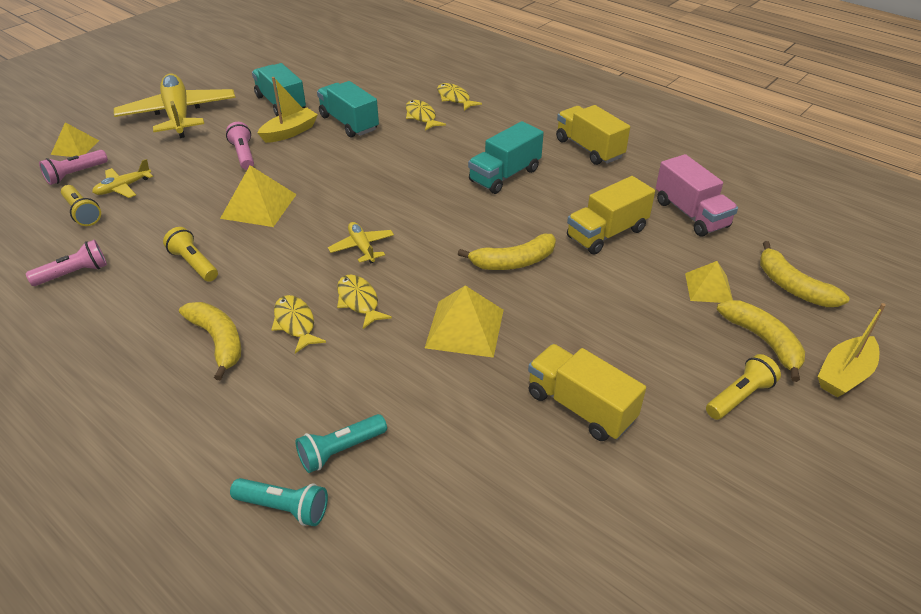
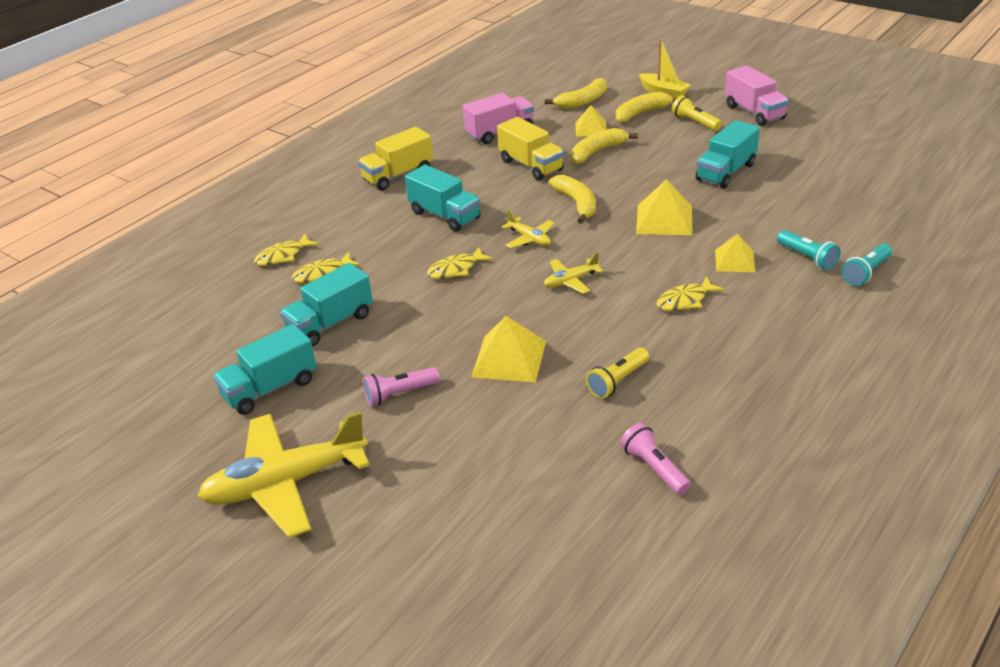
camera: 90 degrees left, 5 degrees down
(75, 147) = (371, 573): yellow pyramid -> yellow pyramid (735, 261)
(75, 174) = (447, 544): pink flashlight -> none
(82, 213) = (538, 503): yellow flashlight -> none
(123, 187) = (478, 483): yellow plane -> yellow plane (529, 239)
(218, 341) = (721, 339): yellow banana -> yellow banana (597, 152)
(284, 508) = (866, 273): turquoise flashlight -> turquoise flashlight turned 150 degrees counterclockwise
(290, 132) = (348, 366): yellow boat -> none
(359, 301) = (647, 272): yellow fish -> yellow fish (456, 269)
(580, 407) = (726, 172): yellow truck -> turquoise truck
(789, 480) = (754, 112): none -> pink truck

